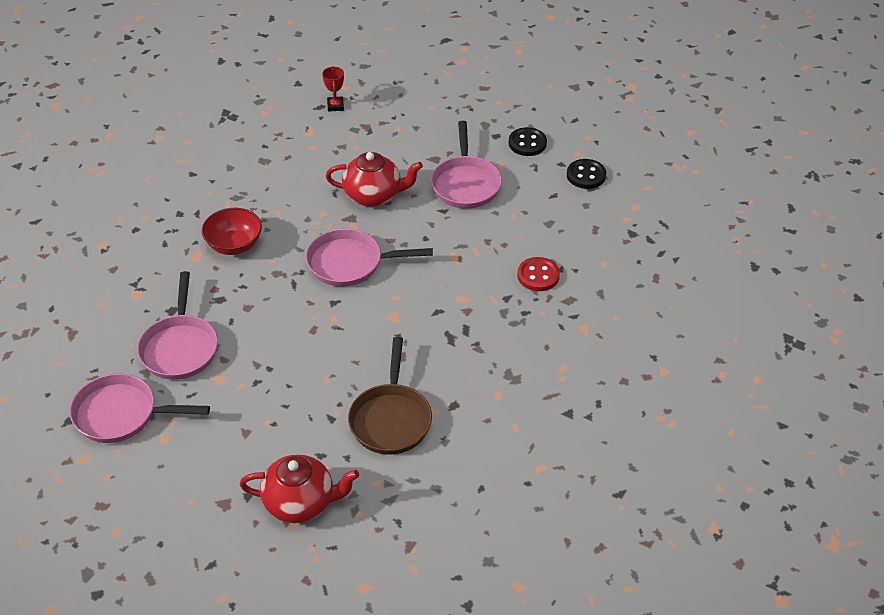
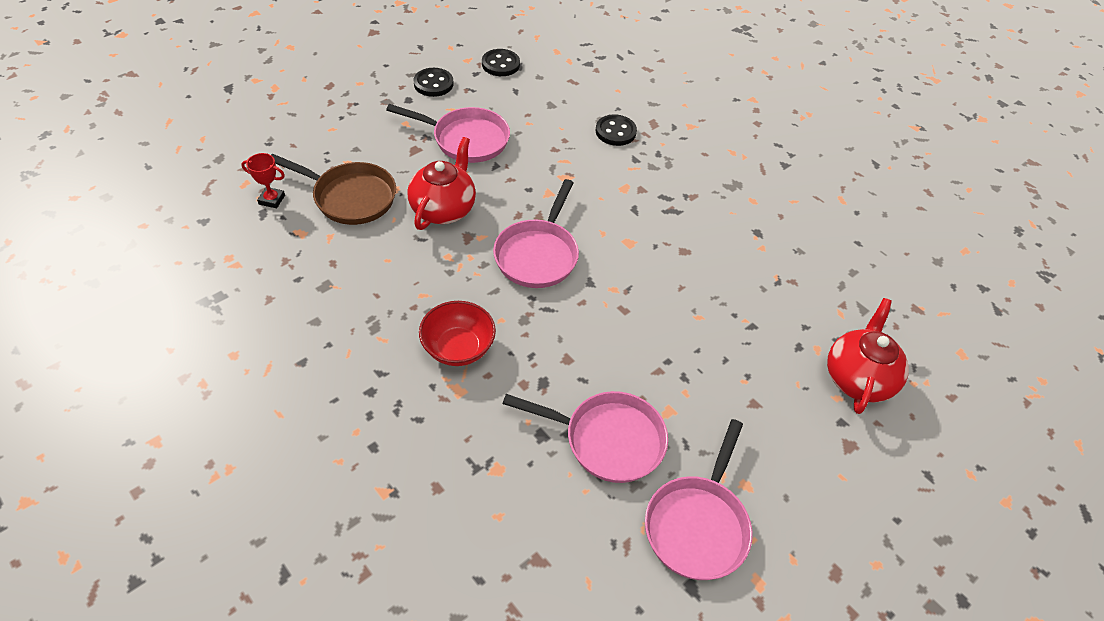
camera: 75 degrees left, 5 degrees up
(391, 419) = (764, 281): brown pan -> brown pan (350, 197)
(538, 276) = (615, 132): red button -> black button

